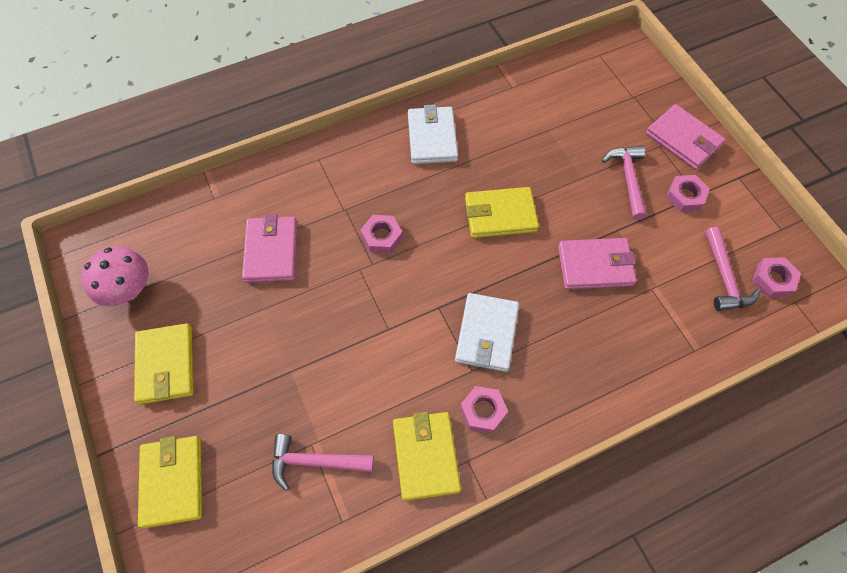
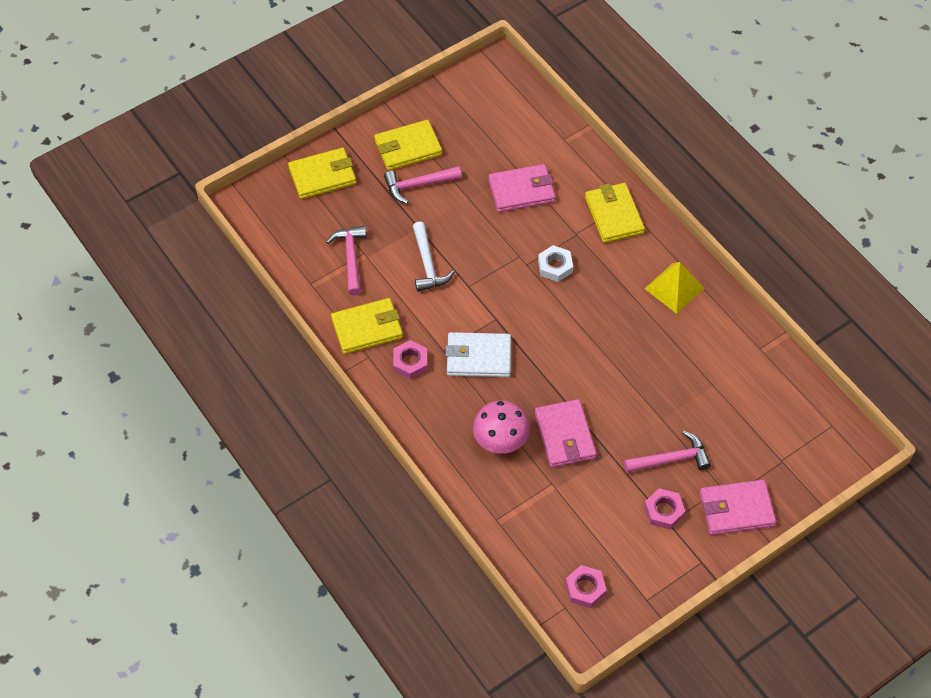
camera: 80 degrees right, 5 degrees down
(128, 290) = (465, 106): pink mushroom -> pink mushroom (500, 440)
(347, 369) = (427, 264): none -> white hammer
(382, 237) = (555, 266): pink nut -> white nut
(432, 138) = (674, 288): white wallet -> yellow pyramid
(500, 215) = (601, 354): yellow wallet -> yellow wallet (614, 215)
(683, 139) = (736, 509): pink wallet -> pink wallet turned 45 degrees clockwise
(724, 277) = (578, 545): pink hammer -> pink hammer (418, 185)

